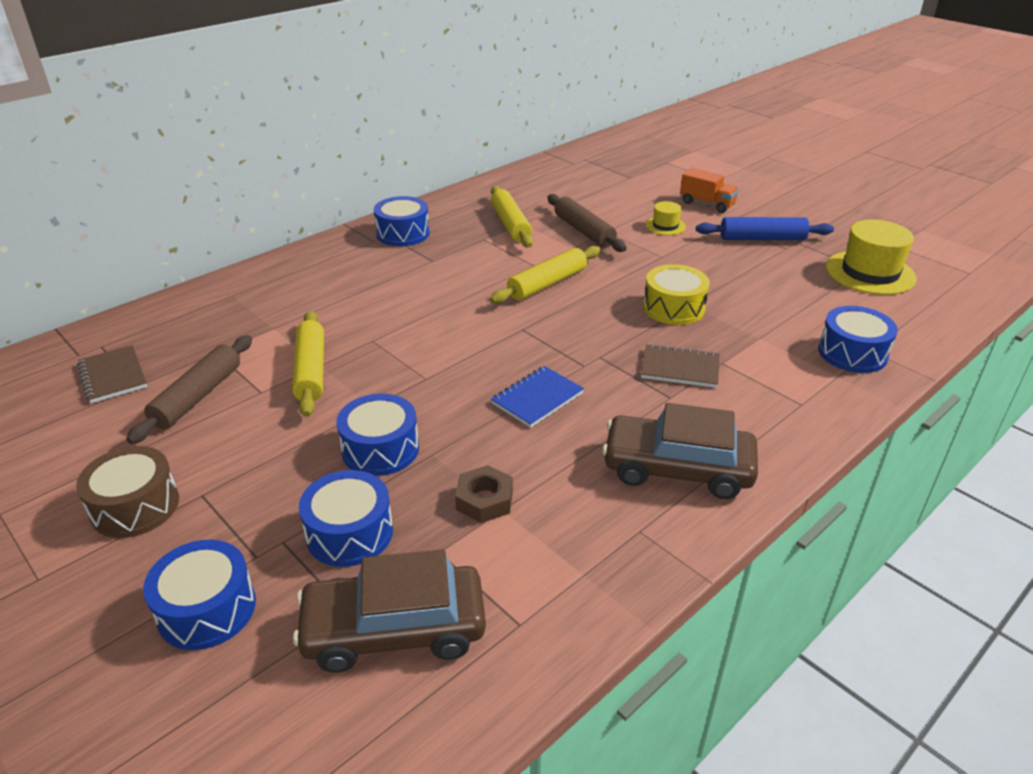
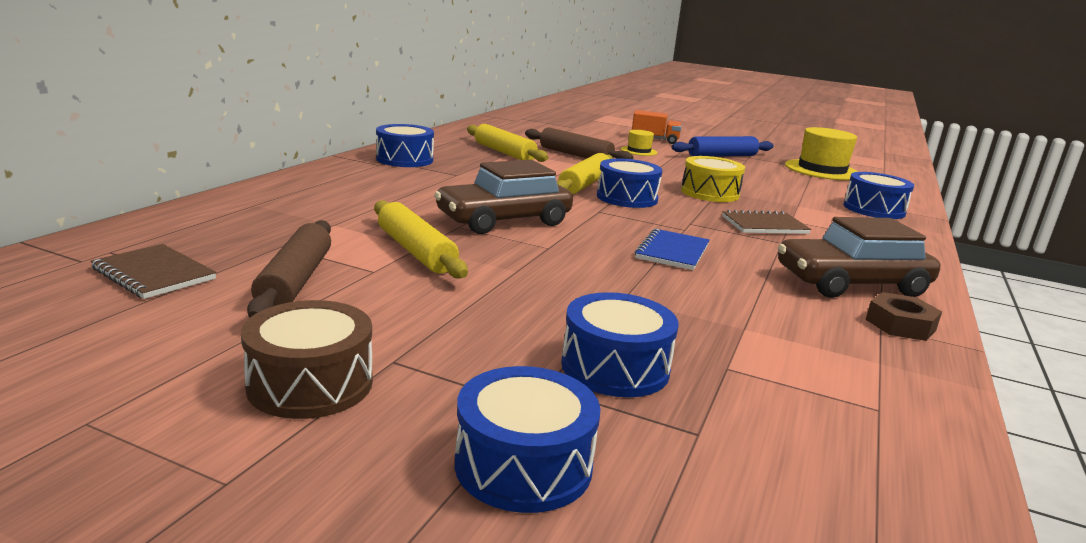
camera: 25 degrees left, 15 degrees down
(380, 449) = (565, 300): blue drum -> blue drum (627, 198)
(394, 630) = (767, 438): brown car -> brown car (504, 220)
(484, 500) = (719, 323): brown nut -> brown nut (900, 325)

